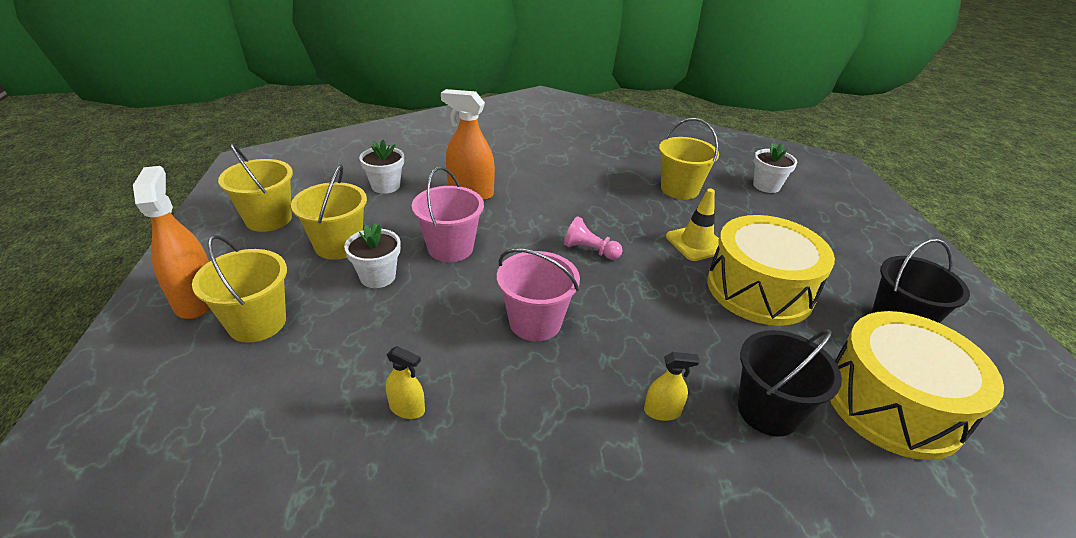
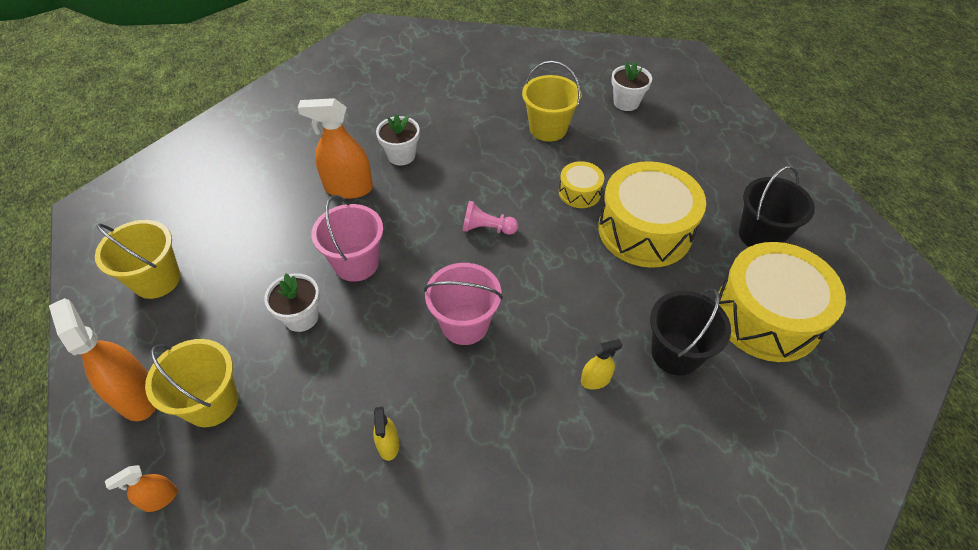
camera: 15 degrees left, 15 degrees up
(160, 389) = (160, 498): none -> orange spray bottle
(338, 245) = (245, 292): yellow bucket -> none
(385, 186) = (258, 203): white flower pot -> white flower pot (401, 155)
(407, 408) = (388, 445): yellow spray bottle -> yellow spray bottle turned 75 degrees clockwise
(696, 243) = (579, 192): yellow traffic cone -> yellow drum

